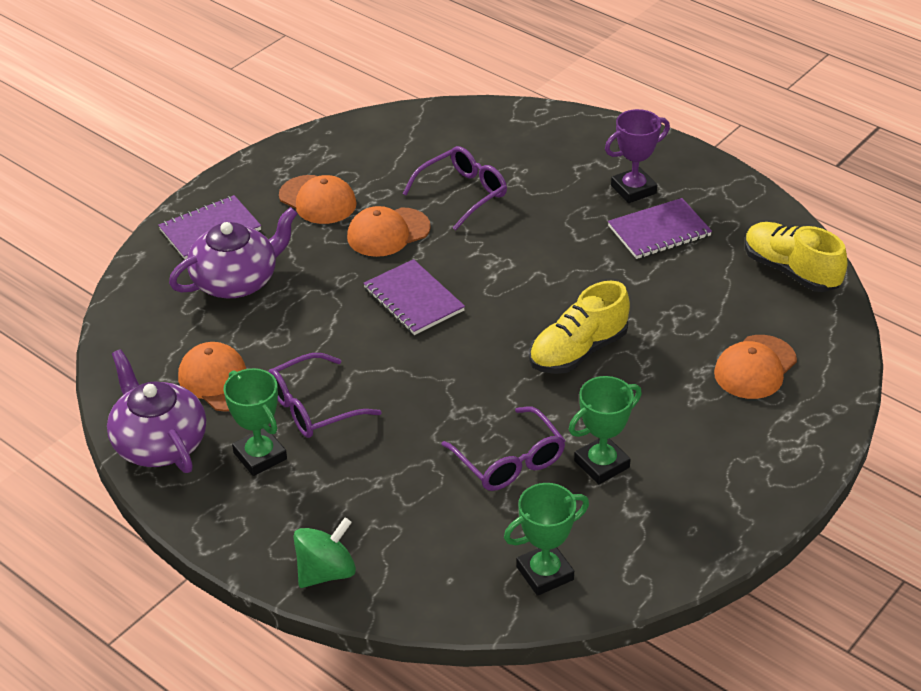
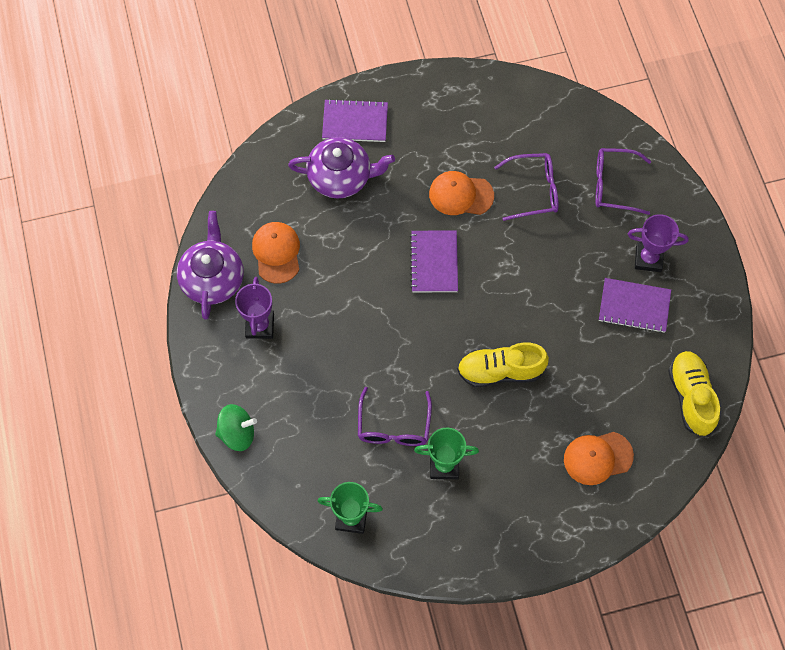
camera: 35 degrees right, 25 degrees up
(260, 456) = (260, 326): green trophy -> purple trophy
(314, 407) = (315, 309): purple glasses -> purple glasses (614, 185)
(318, 200) = (438, 137): orange cap -> none

